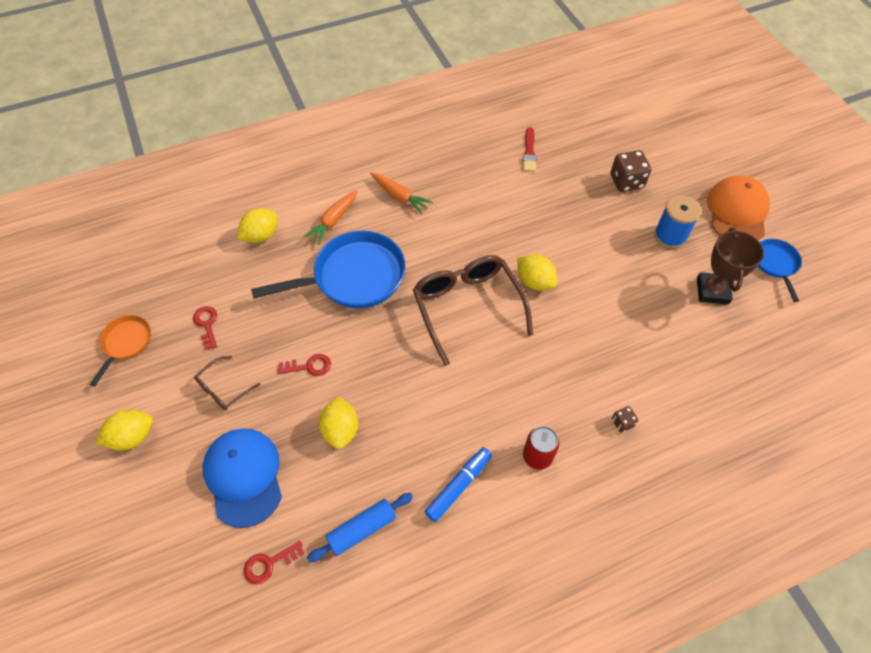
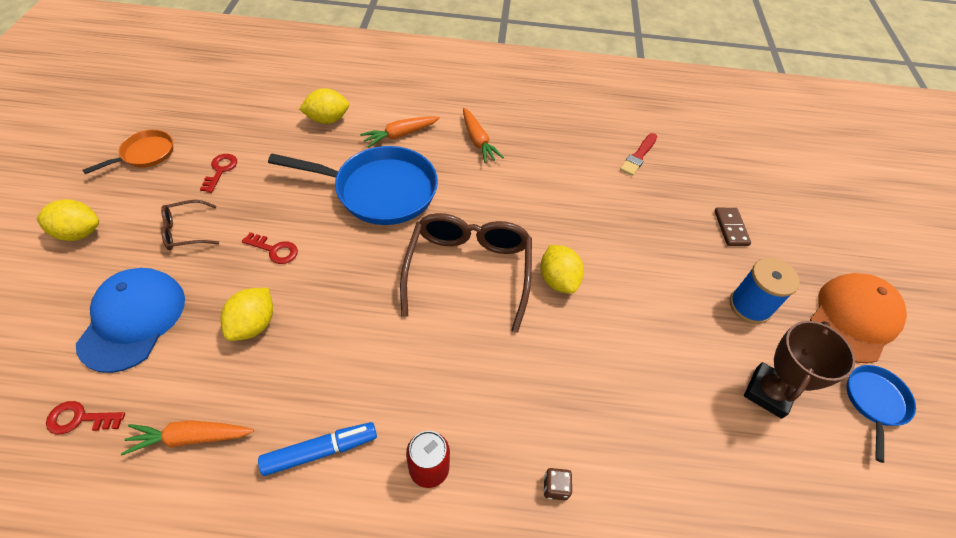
camera: 25 degrees right, 5 degrees down
(362, 529) = (190, 438): blue rolling pin -> orange carrot
(626, 182) = (731, 228): brown dice -> brown domino

